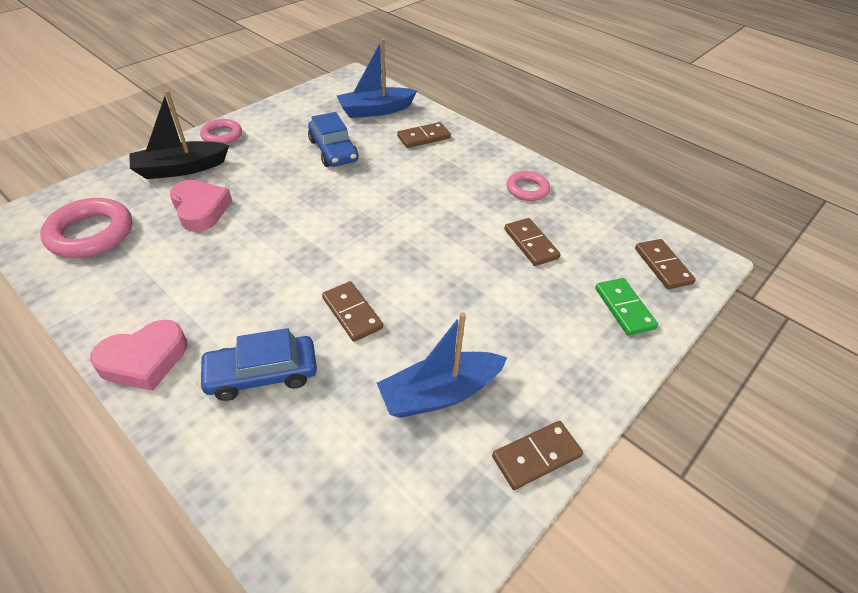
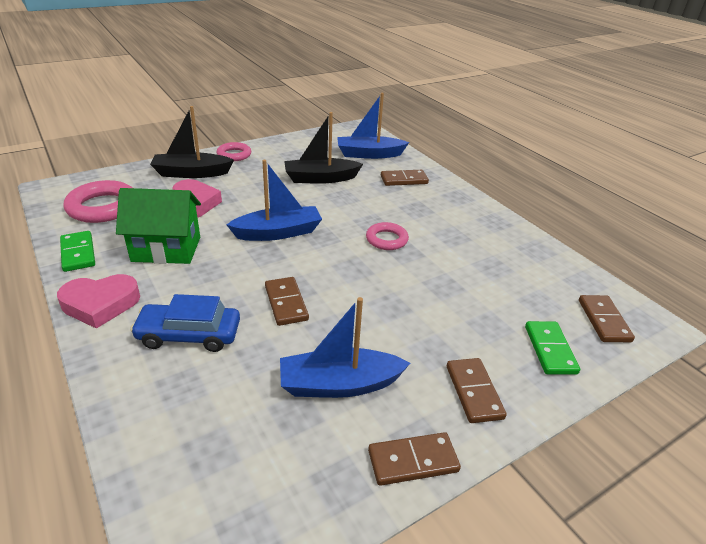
camera: 15 degrees right, 10 degrees down
(87, 300) = (78, 253): none -> green domino
(192, 274) = (166, 249): none -> green house
(311, 229) = (278, 233): none -> blue boat
(333, 151) = (320, 178): blue car -> black boat
(527, 189) = (486, 234): pink ring -> pink ring (386, 239)
(530, 244) = (473, 278): brown domino -> brown domino (473, 392)

